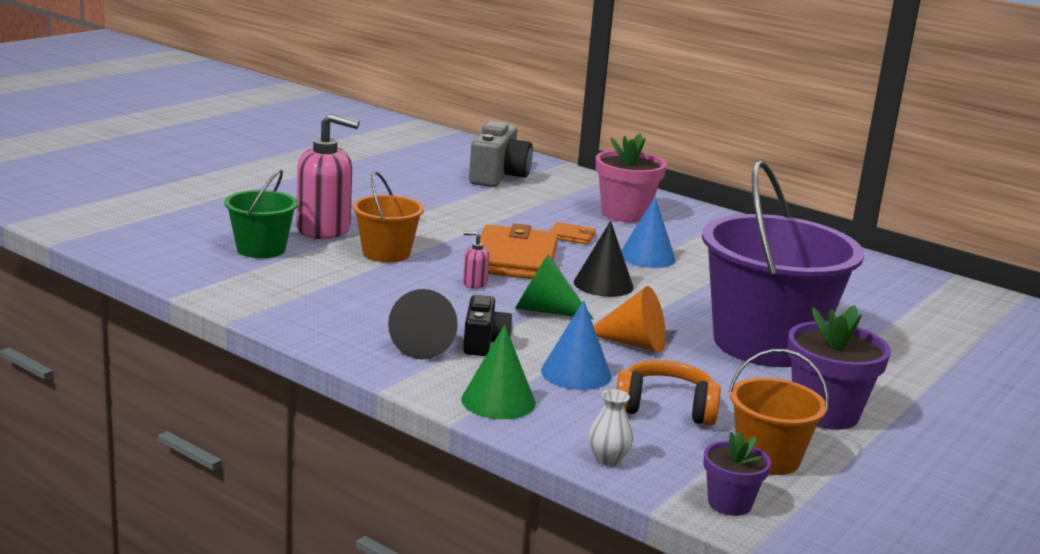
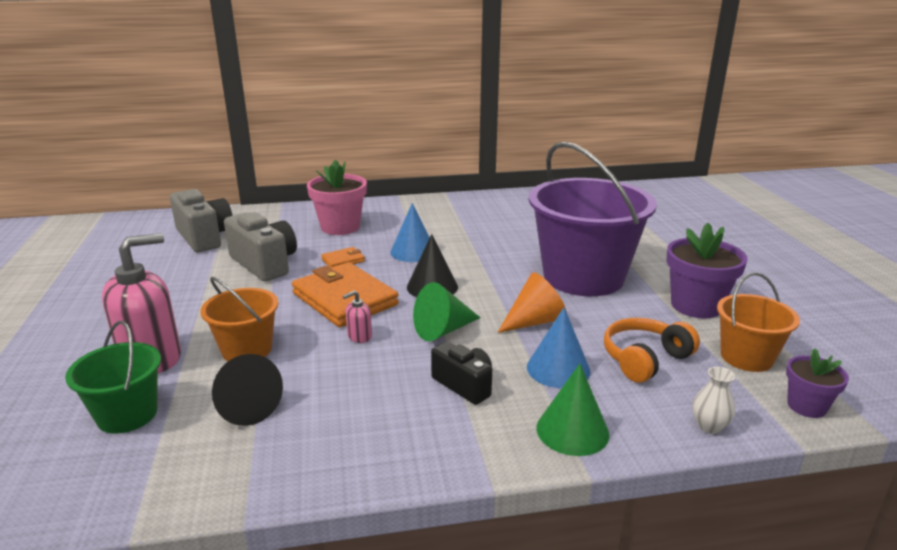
camera: 45 degrees left, 5 degrees up
(425, 345) = (437, 418): black cone -> black cone (245, 406)
(505, 212) = (264, 264): none -> grey camera

